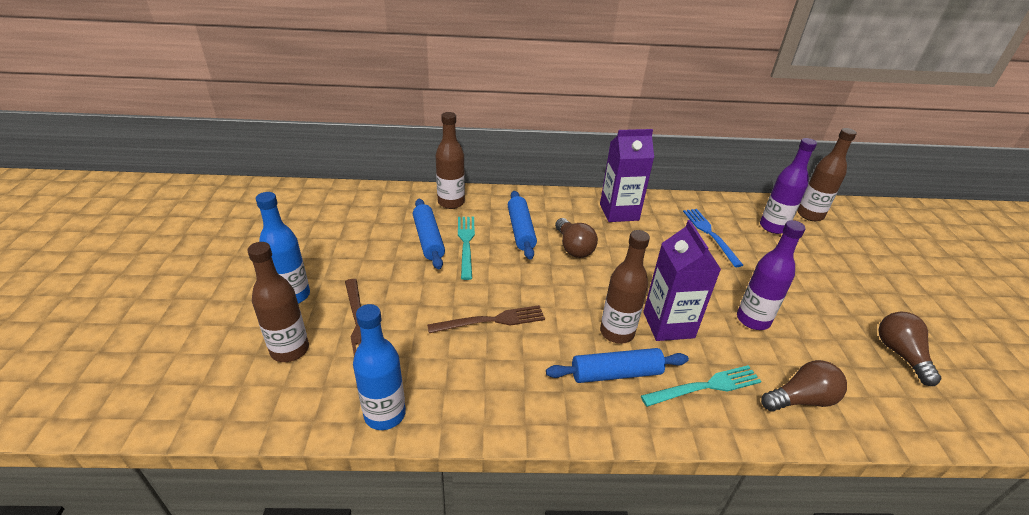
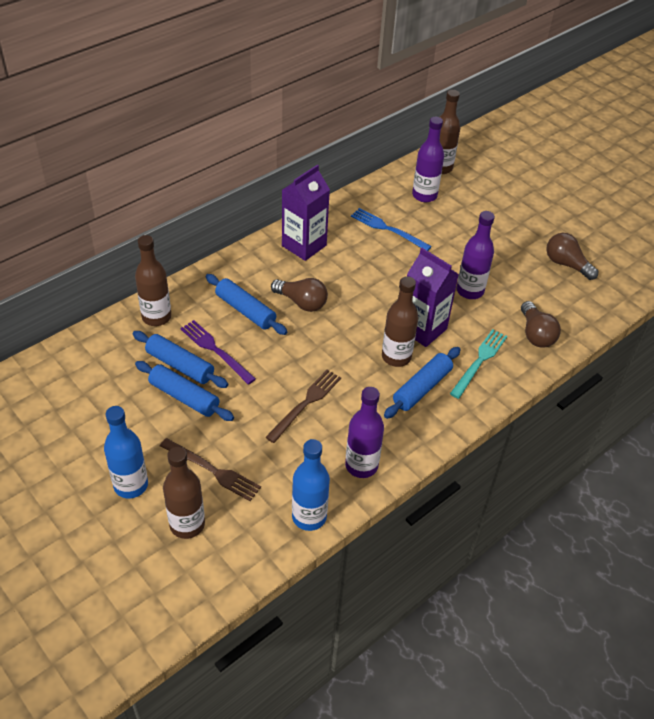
camera: 40 degrees left, 10 degrees up
(405, 261) = (184, 397): none -> blue rolling pin
(466, 244) = (216, 350): turquoise fork -> purple fork
(482, 403) = (361, 465): none -> purple bottle
(801, 399) = (535, 334): brown light bulb -> brown light bulb turned 135 degrees clockwise

